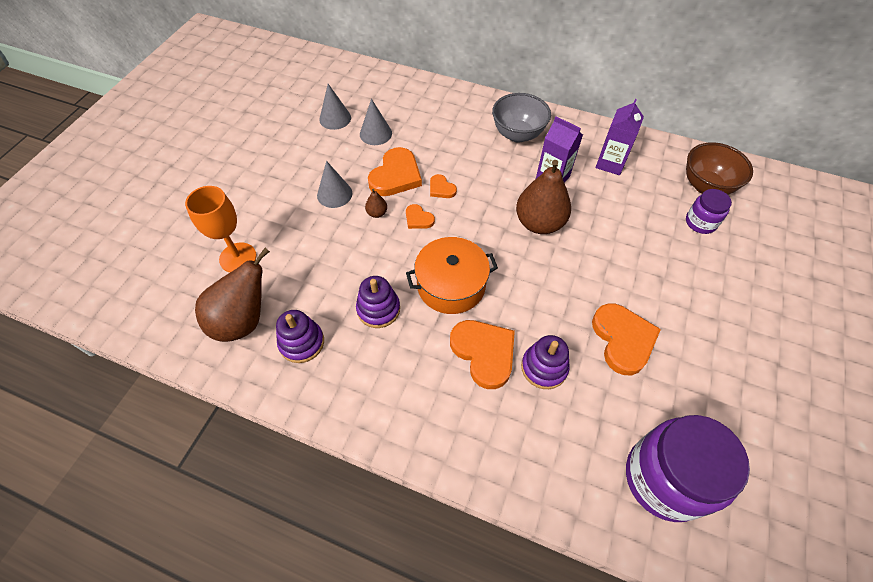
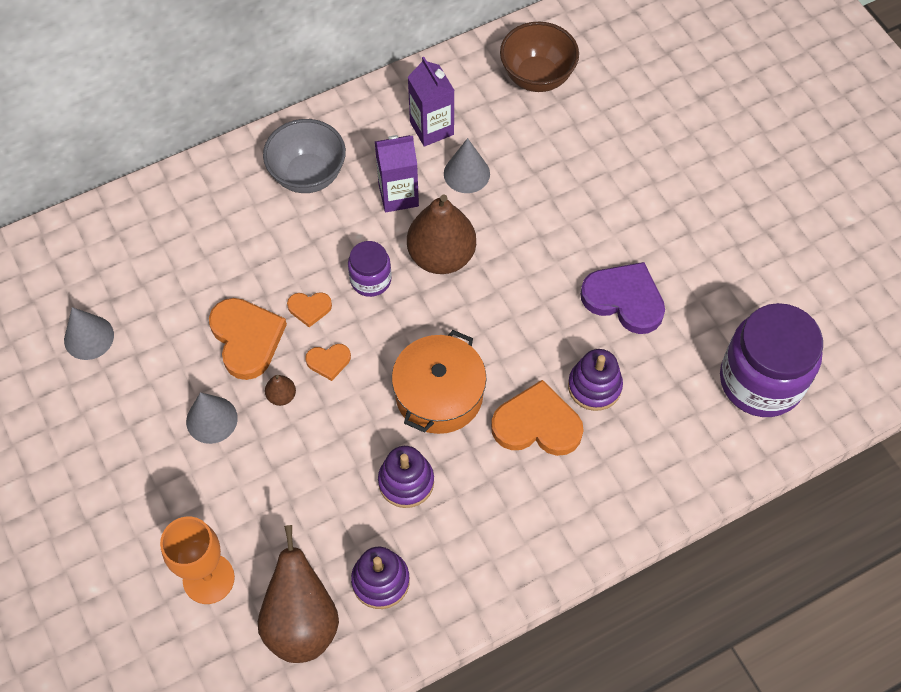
camera: 50 degrees left, 5 degrees up
(375, 133) = (160, 312): grey cone -> grey cone (466, 173)
(623, 339) = (624, 299): orange heart -> purple heart
(700, 222) = (570, 122): purple jar -> purple jar (370, 280)

